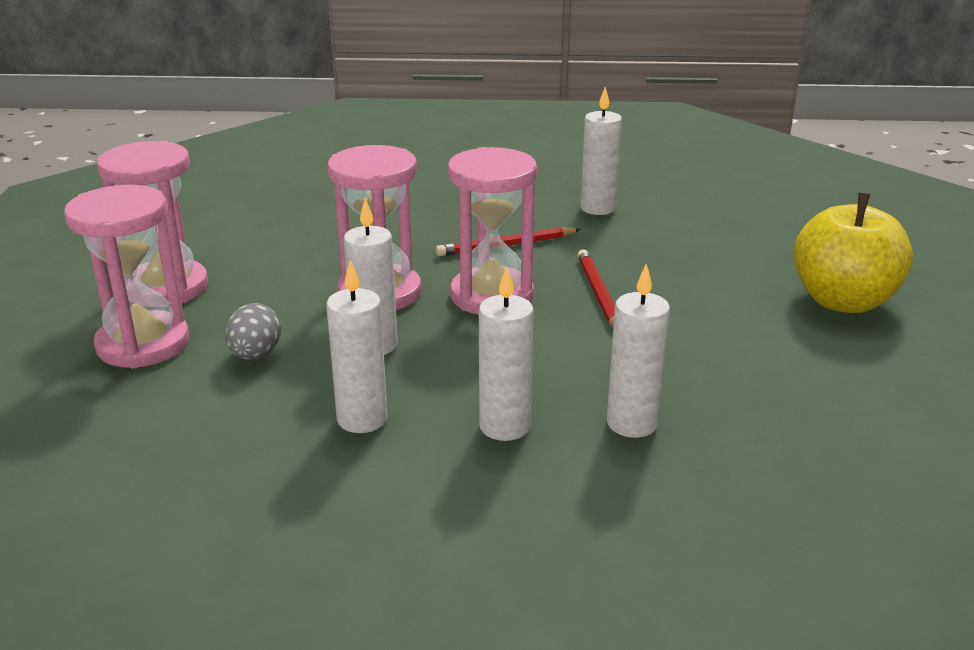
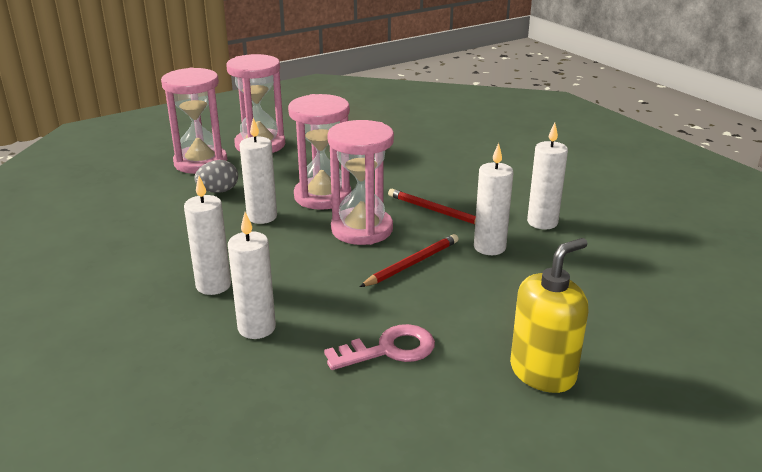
camera: 55 degrees right, 0 degrees up
(362, 419) = (183, 242): white candle -> white candle (489, 247)
(745, 359) = (389, 349): none -> pink key
(843, 301) = (543, 372): yellow apple -> yellow soap dispenser

